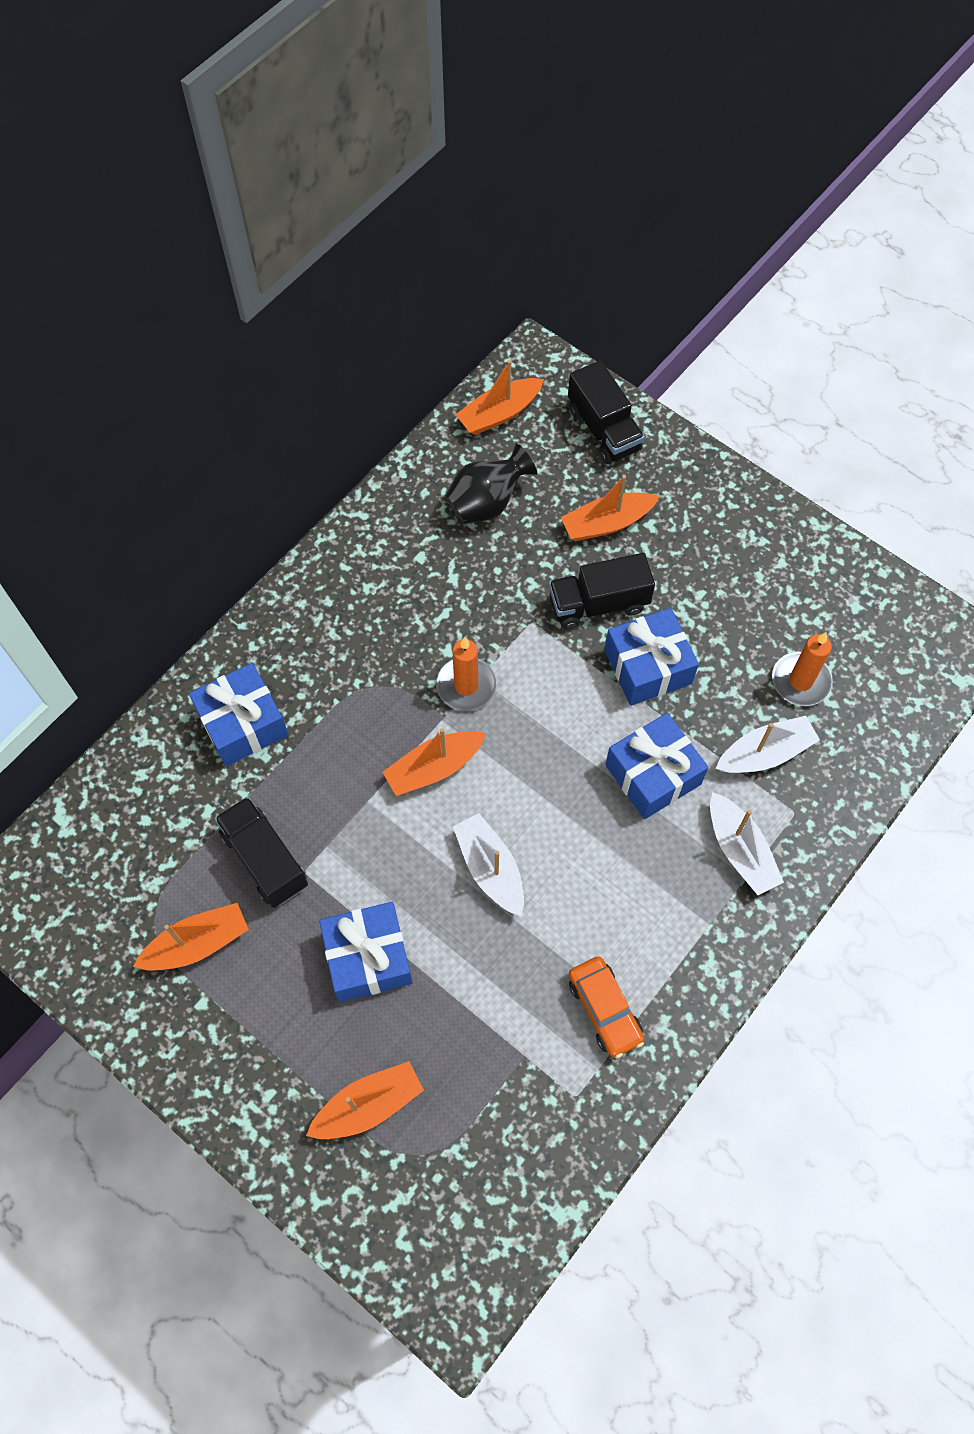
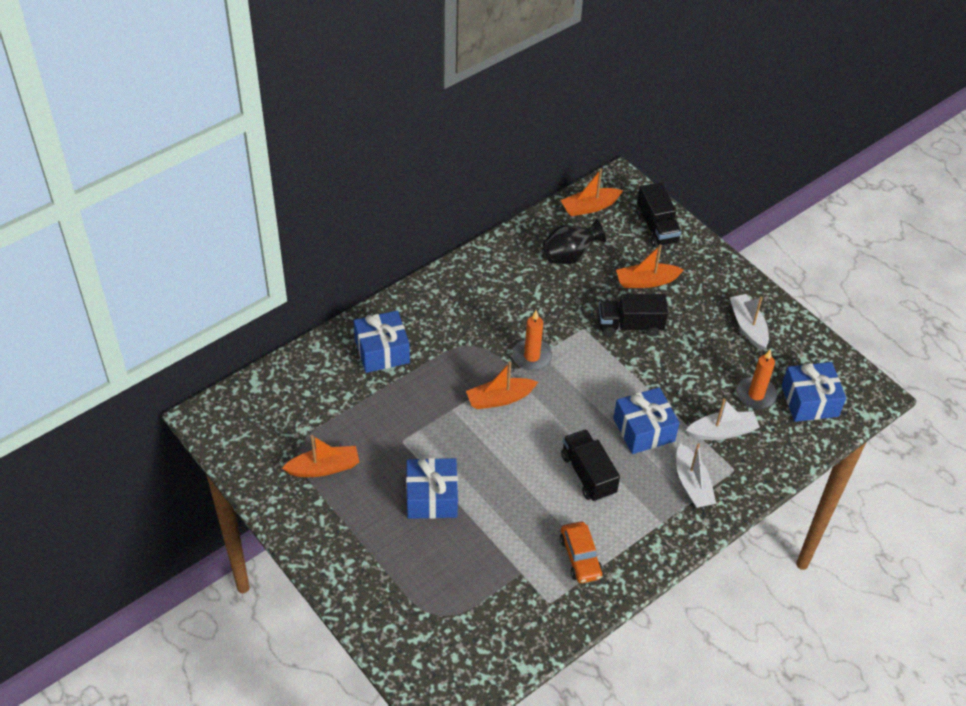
camera: 10 degrees right, 15 degrees down
(265, 859) = (378, 429): black truck -> black truck (588, 474)
(368, 1105) = (412, 580): orange boat -> none
(490, 868) = (523, 462): white boat -> white boat (748, 326)
(647, 666) = (654, 367): blue gift -> blue gift (809, 401)

